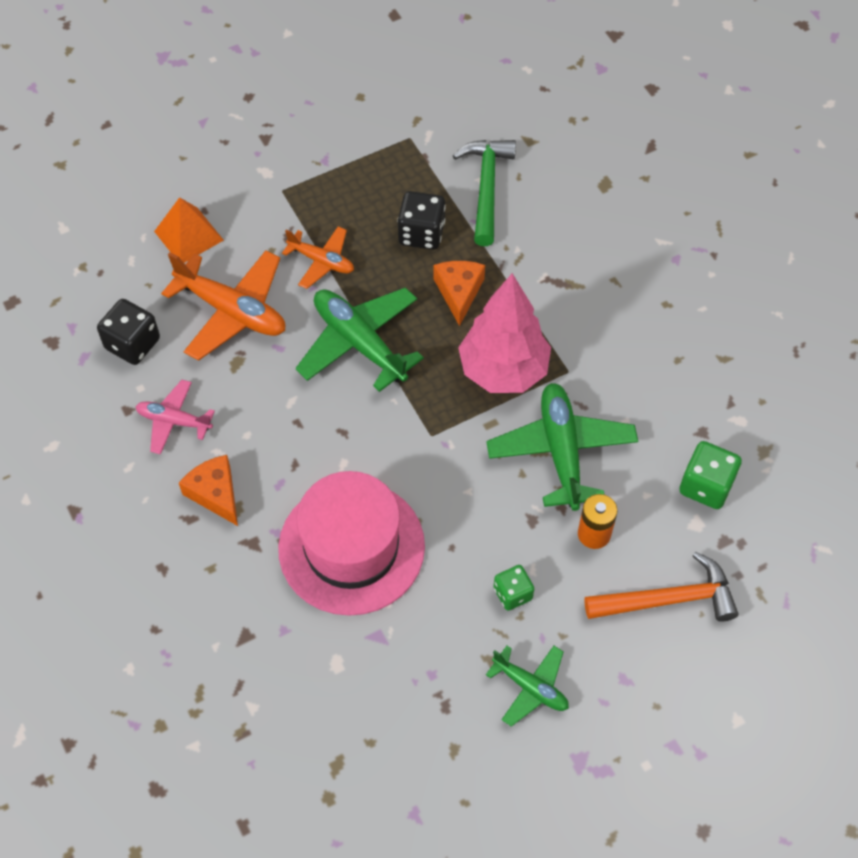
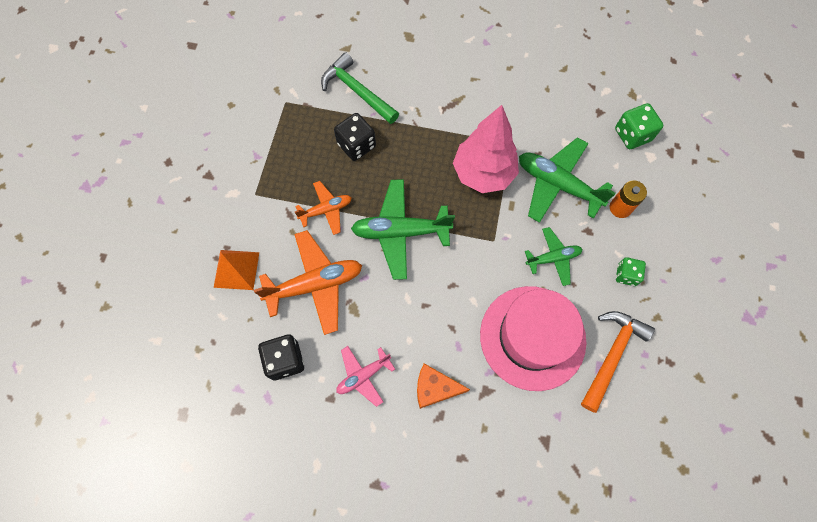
camera: 50 degrees left, 10 degrees up
(459, 292) = (413, 156): orange cheese -> none
(530, 687) = (689, 309): green plane -> green plane (553, 258)
(669, 599) = (685, 203): orange hammer -> orange hammer (612, 355)

